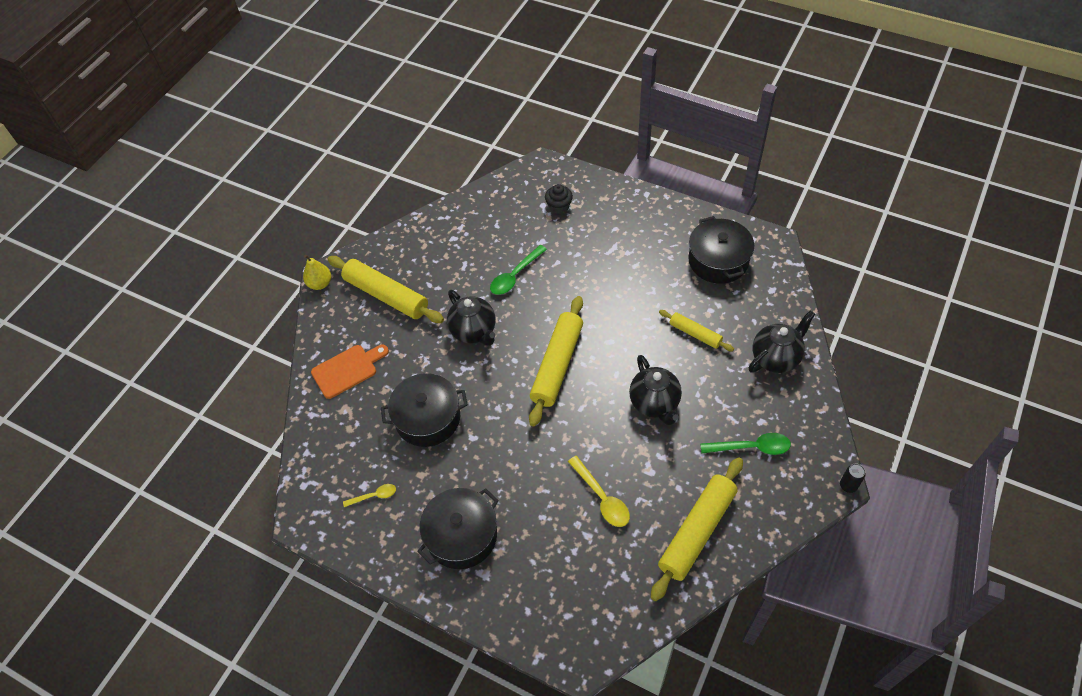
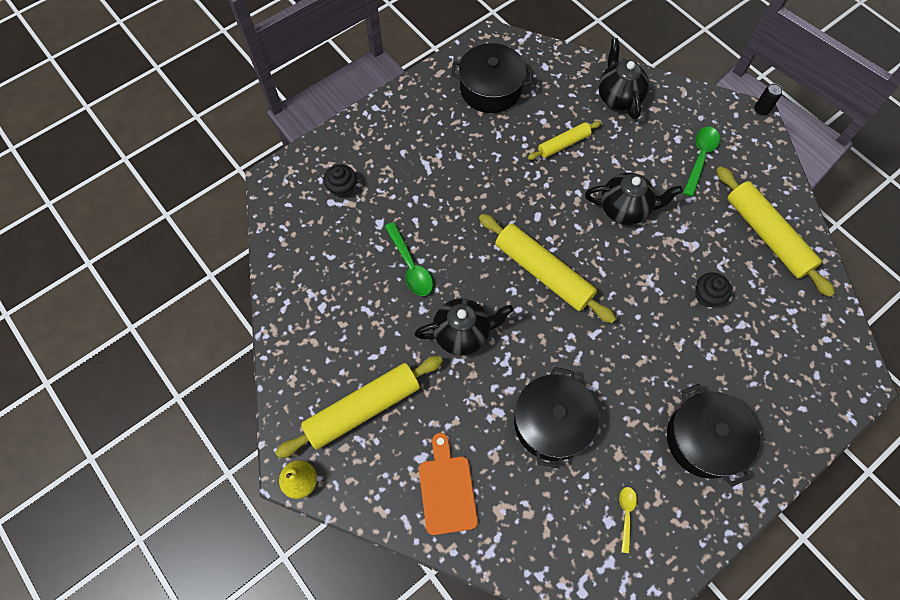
camera: 70 degrees left, 10 degrees up
(602, 498) = (707, 296): yellow spoon -> black cupcake

